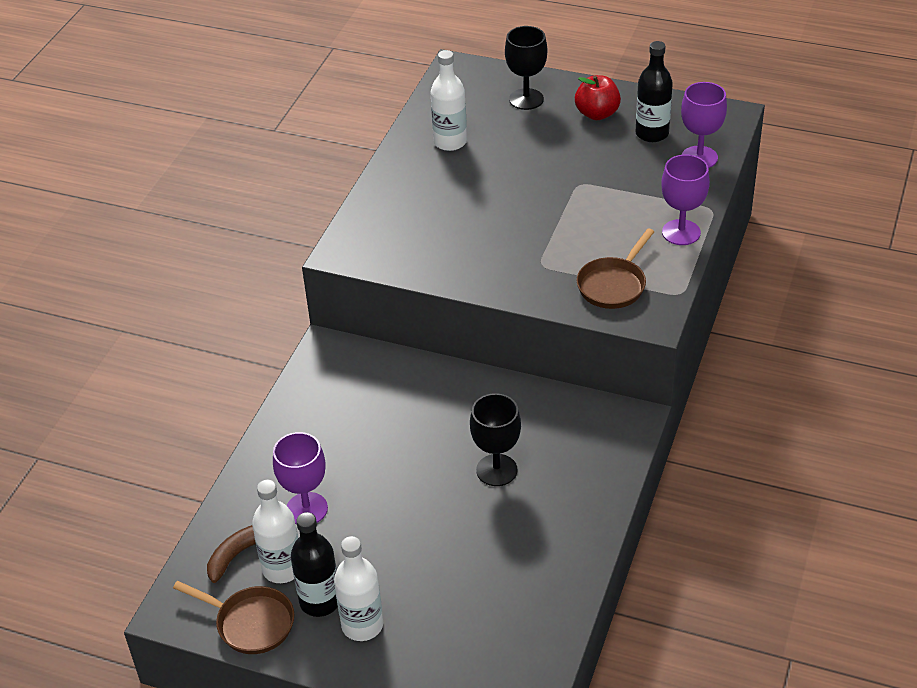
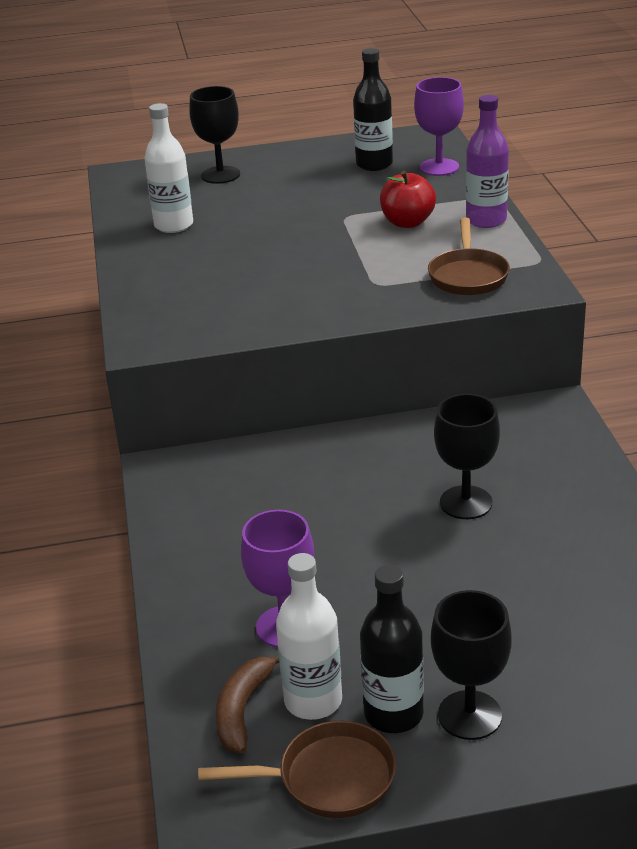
camera: 30 degrees left, 10 degrees down
(362, 625) = (469, 715): white bottle -> black goblet
(597, 114) = (304, 166): red apple -> red apple (407, 222)
(681, 232) = (486, 220): purple goblet -> purple bottle

